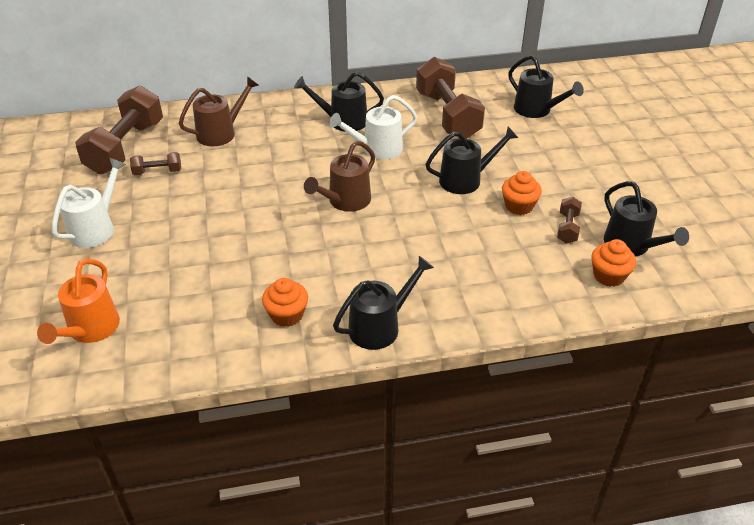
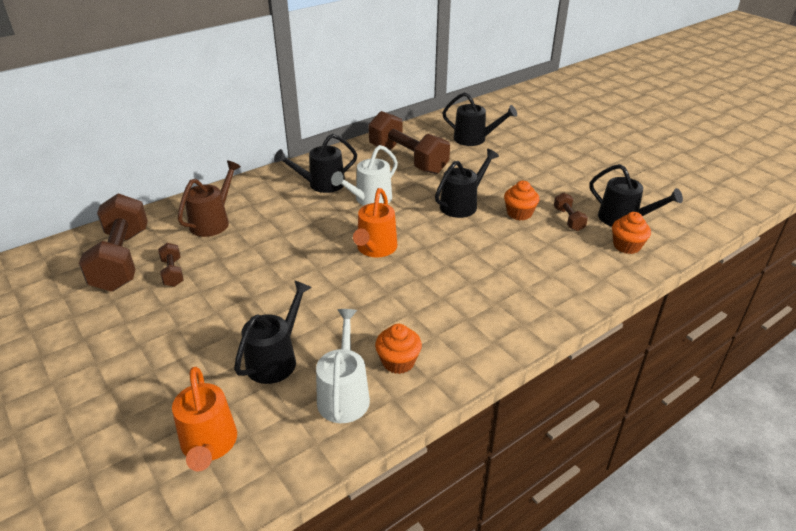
camera: 25 degrees left, 5 degrees down
(96, 228) = (143, 344): white watering can -> white watering can (344, 394)
(157, 172) = (173, 272): brown dumbbell -> brown dumbbell turned 75 degrees counterclockwise
(345, 201) = (375, 249): brown watering can -> orange watering can
(380, 326) = (487, 343): black watering can -> black watering can (276, 359)

